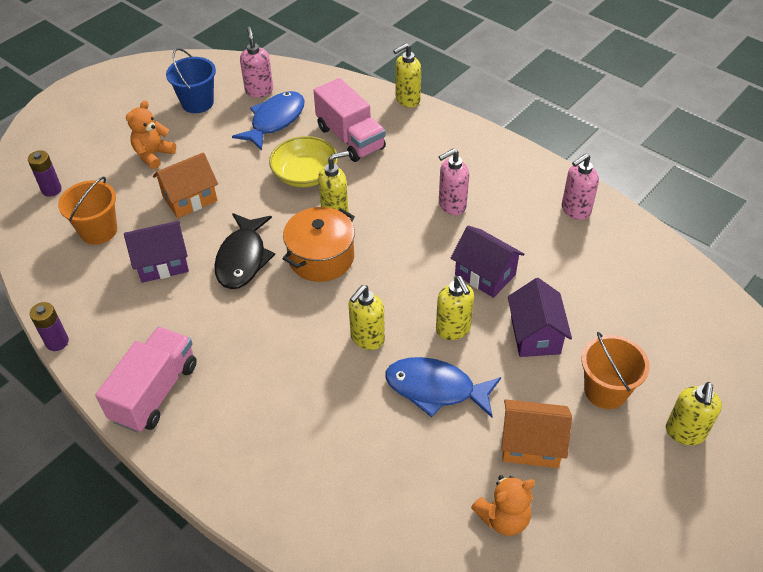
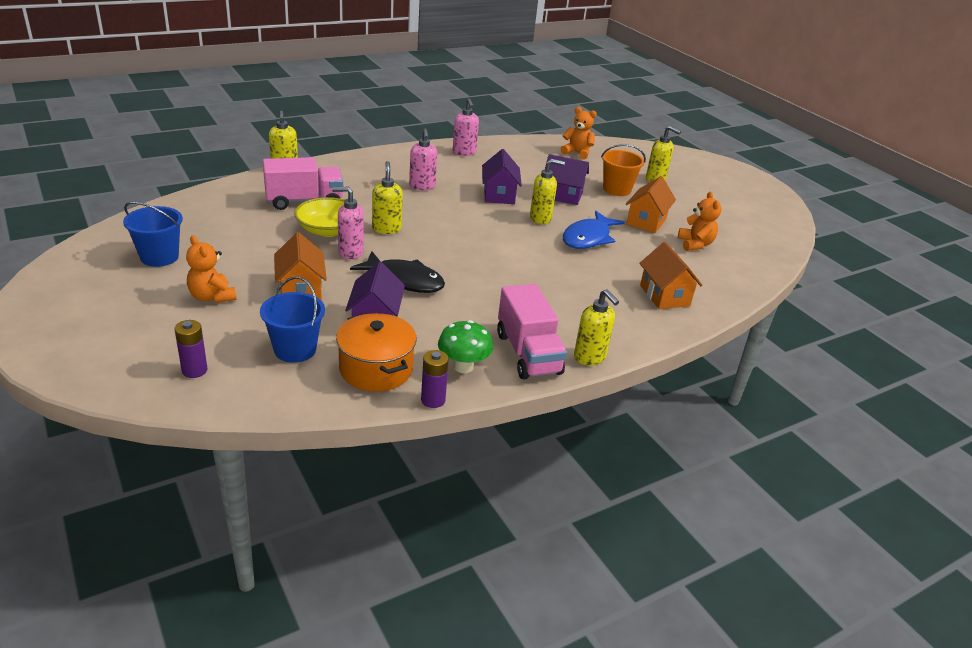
camera: 75 degrees left, 15 degrees down
(98, 231) = (295, 349): orange bucket -> blue bucket
(114, 348) = (463, 367): none -> green mushroom
(155, 392) = (528, 353): pink truck -> pink truck turned 150 degrees counterclockwise
(259, 91) = (185, 223): pink soap dispenser -> pink soap dispenser (350, 252)
(275, 121) = (240, 226): blue fish -> none
(321, 257) = (433, 247): orange pot -> orange pot (376, 369)
(337, 500) = (664, 295): none -> orange house
(367, 338) = (529, 249): yellow soap dispenser -> yellow soap dispenser (590, 357)
(485, 274) = (499, 195): purple house -> purple house turned 60 degrees counterclockwise
(689, 319) = (577, 153): none -> orange teddy bear

